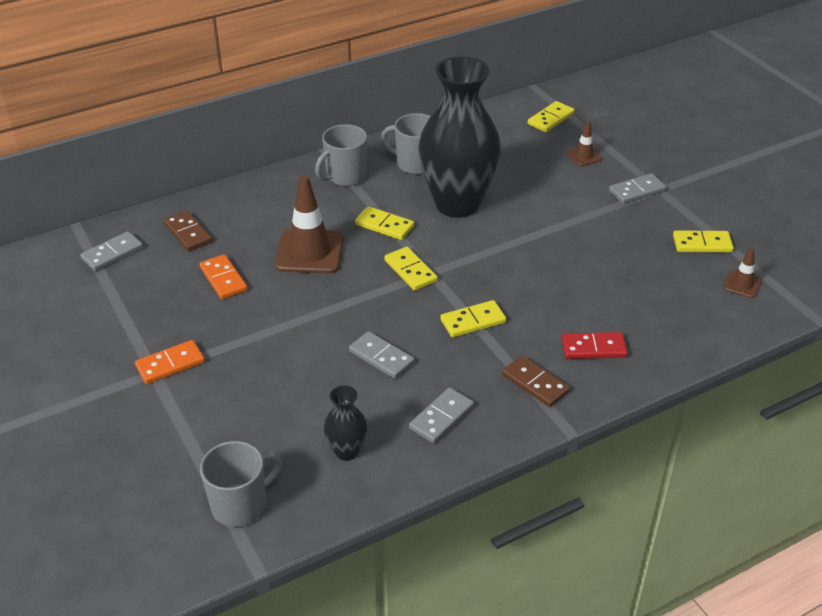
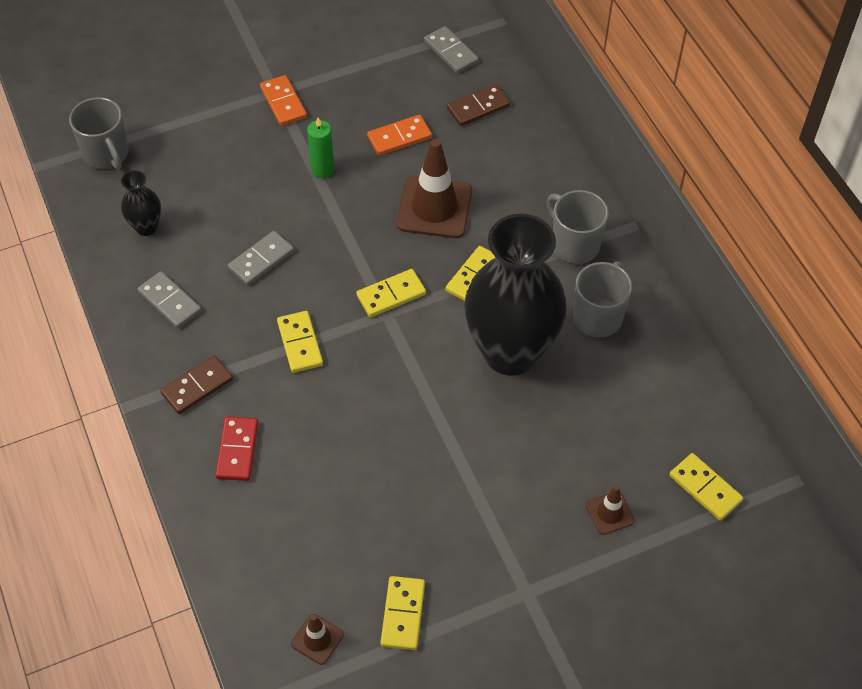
camera: 95 degrees right, 15 degrees up
(264, 326) = (322, 169): none -> green candle
(636, 191) = (524, 562): grey domino -> none

